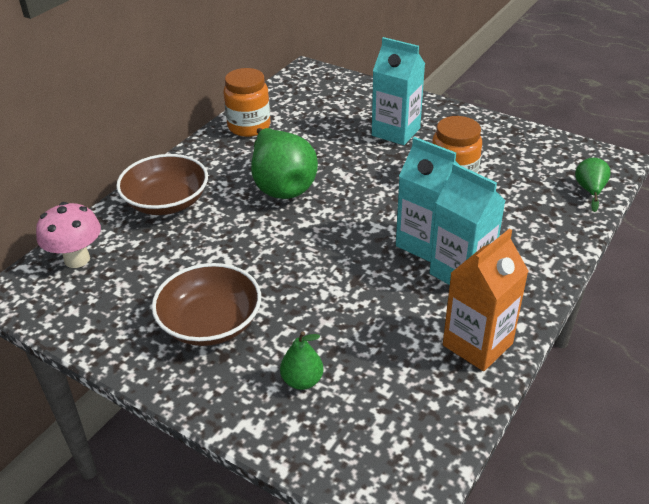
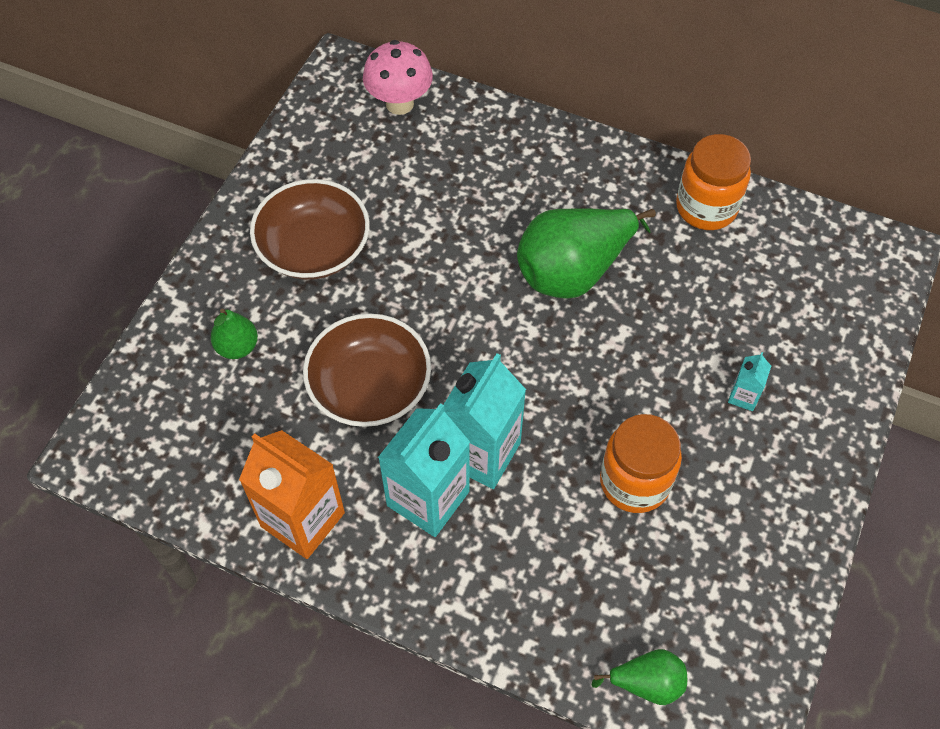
camera: 80 degrees right, 20 degrees up
(166, 202) = (515, 157): brown bowl -> brown bowl (370, 386)
(396, 132) = (743, 396): turquoise carton -> turquoise carton, size x0.45

